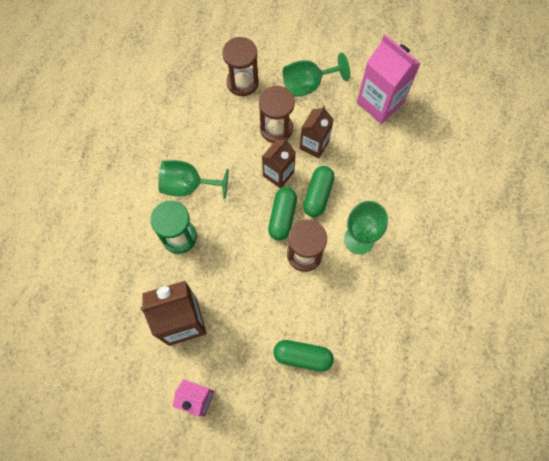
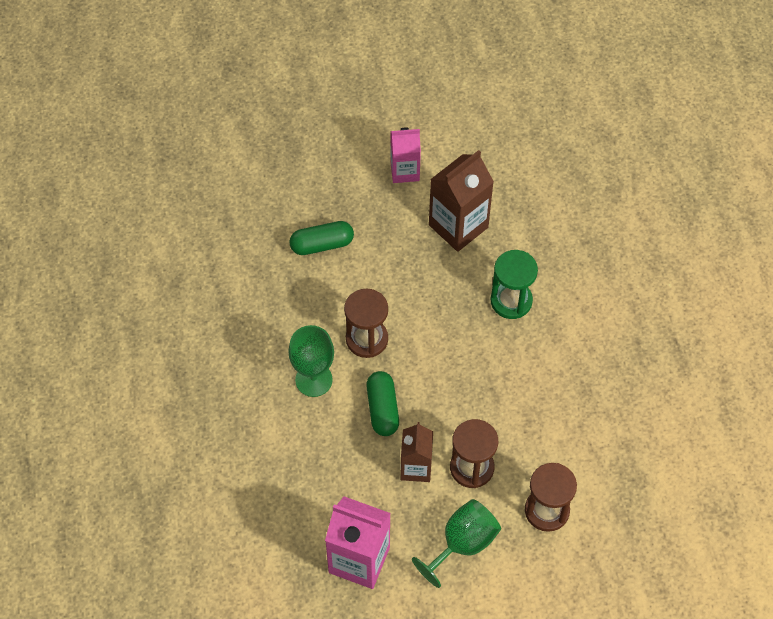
camera: 155 degrees right, 10 degrees down
(188, 186) = (535, 357): green goblet -> none
(278, 174) = (440, 414): brown carton -> none
(282, 217) = (410, 368): green capsule -> none

